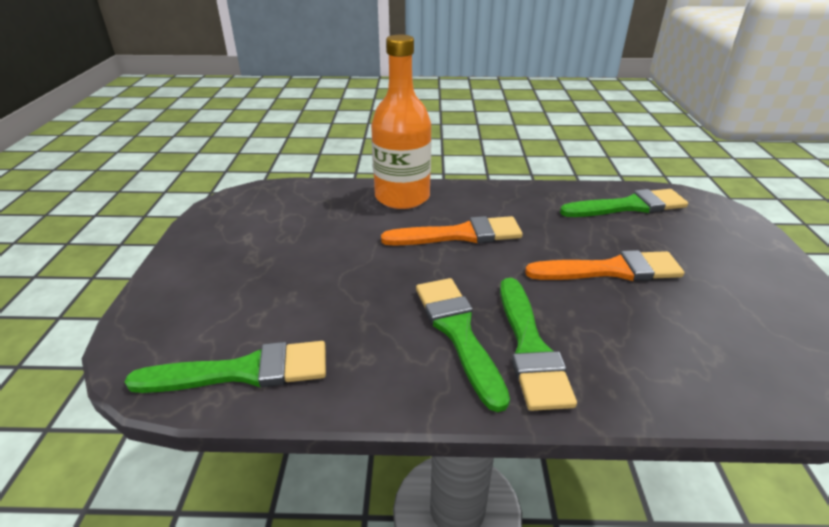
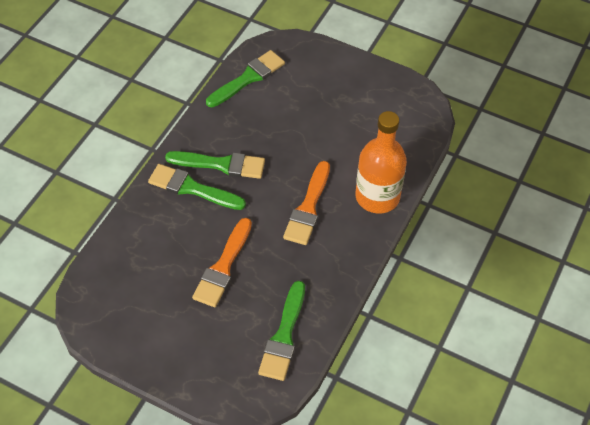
camera: 115 degrees right, 20 degrees up
(243, 371) = (248, 78): green brush -> green brush turned 150 degrees counterclockwise

